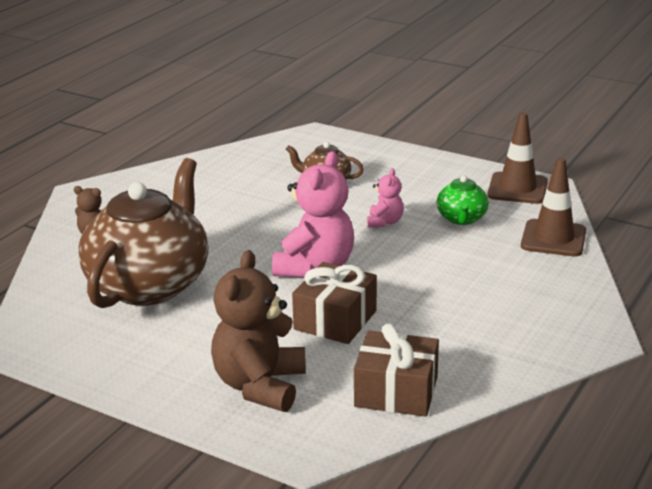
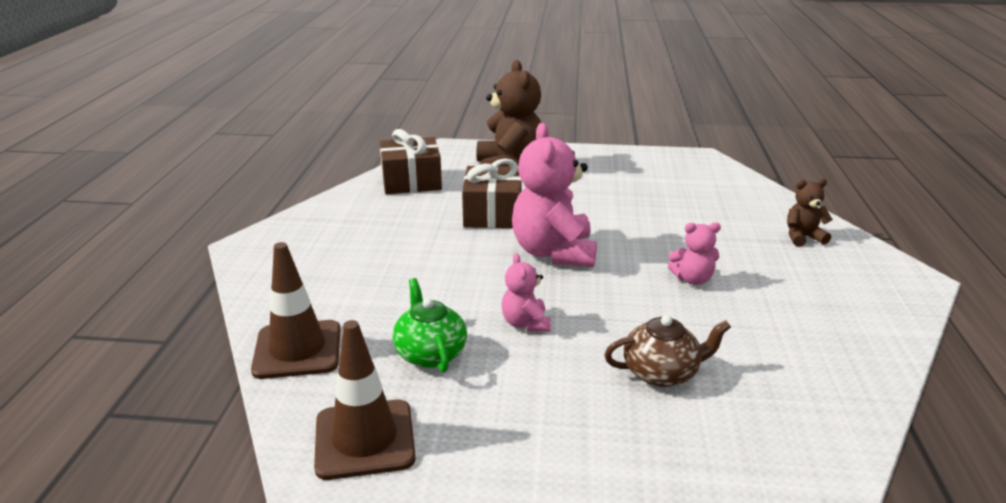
camera: 155 degrees right, 0 degrees up
(149, 284) = (679, 208): brown teapot -> none
(232, 224) = (692, 279): none -> pink teddy bear

